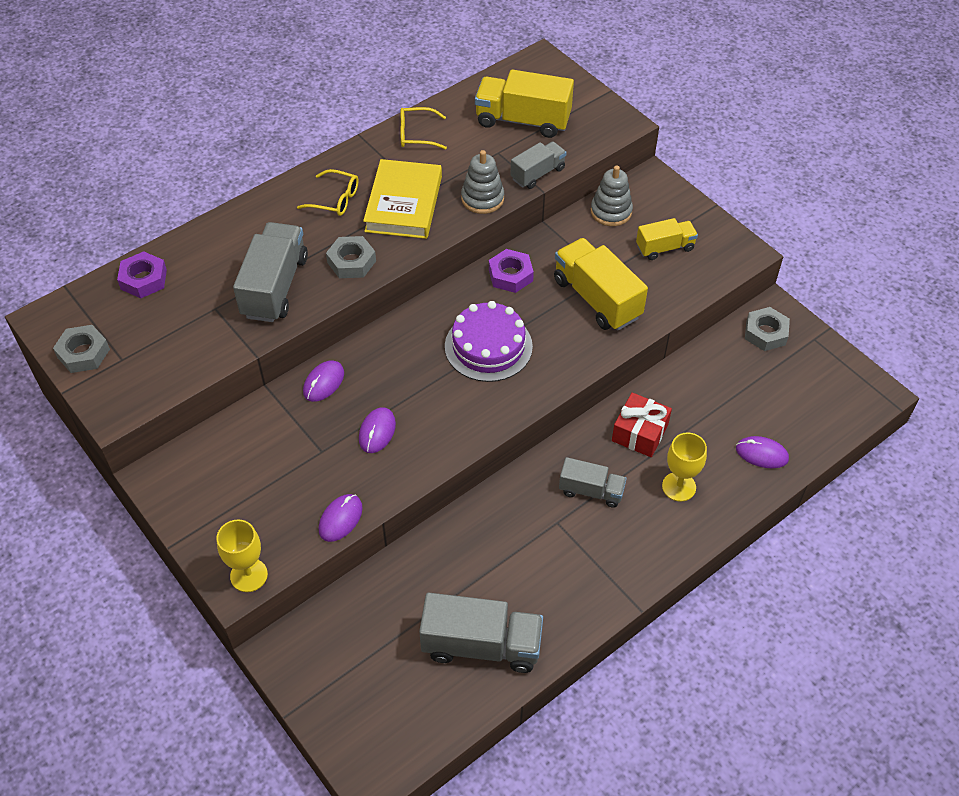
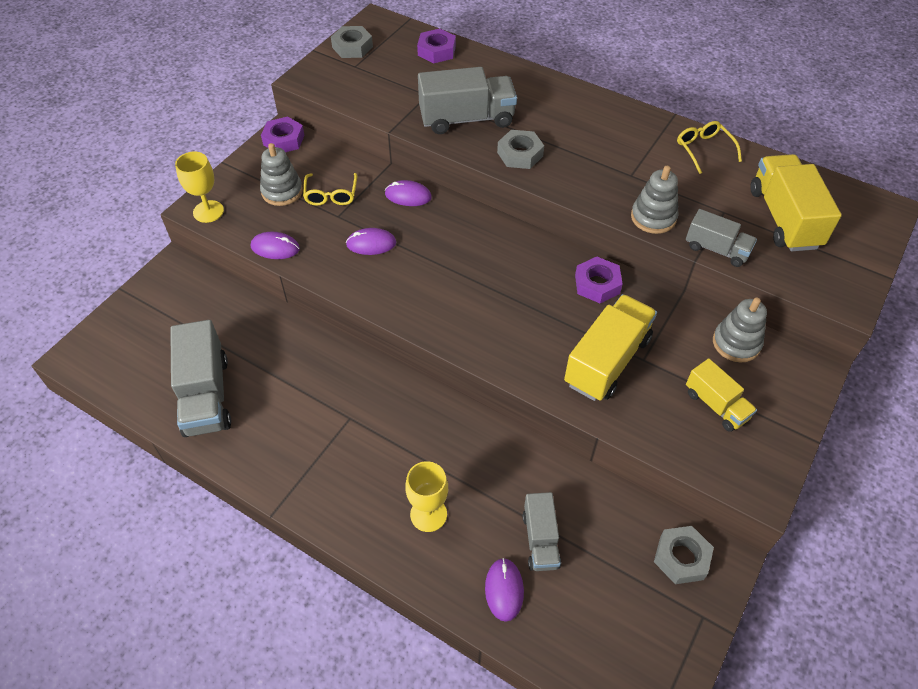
camera: 70 degrees right, 0 degrees up
(166, 476) = (284, 140): none -> purple nut
(255, 495) = (282, 191): none -> grey stacking toy
(335, 199) = (586, 123): yellow glasses -> yellow glasses (331, 195)
(404, 204) = (610, 166): yellow book -> none
(488, 346) = (500, 292): purple cake -> none
(591, 491) = (395, 436): grey truck -> grey truck (540, 540)
(640, 433) = (482, 461): red gift -> none

